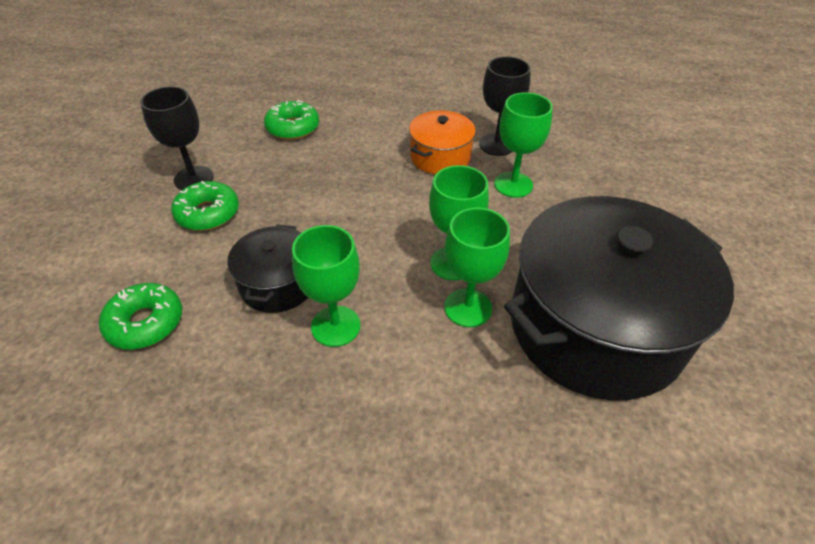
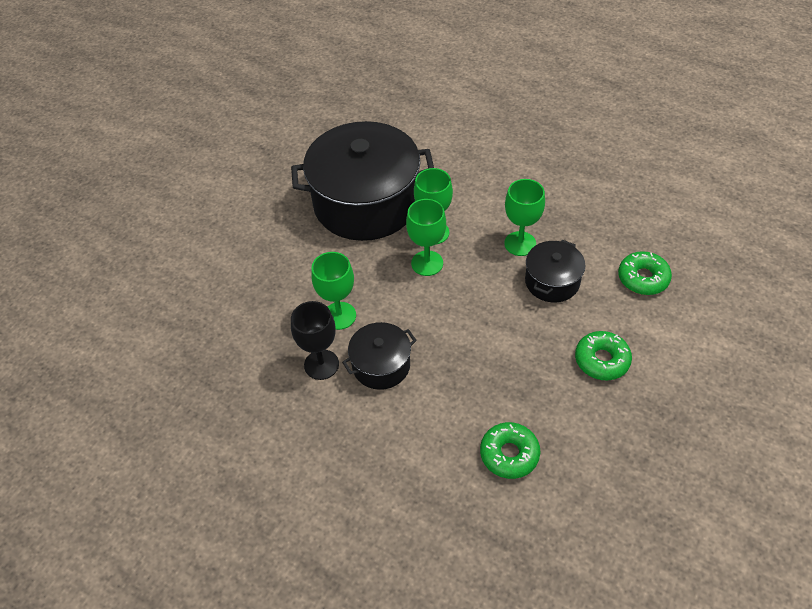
camera: 155 degrees left, 5 degrees up
(193, 178) = (615, 407): black goblet -> none
(440, 157) = (381, 365): orange pot -> black pot

